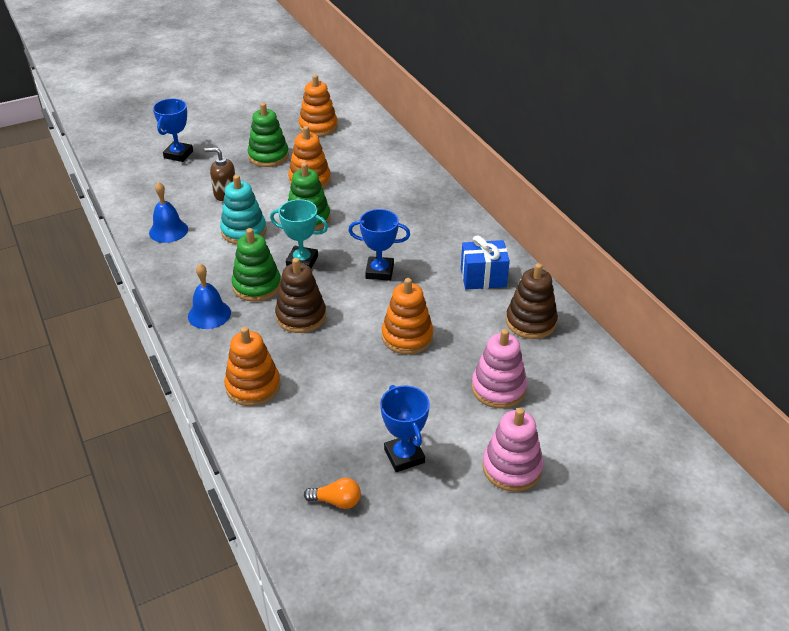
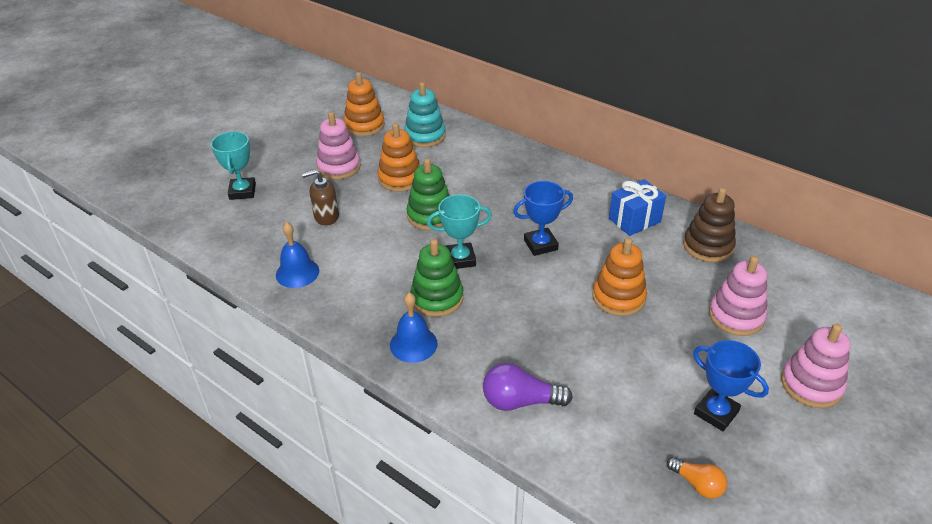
camera: 25 degrees left, 0 degrees up
(178, 154) = (242, 191): blue trophy -> turquoise trophy
(244, 231) = (377, 248): turquoise stacking toy -> turquoise stacking toy (425, 136)
(253, 386) = (520, 401): orange stacking toy -> purple light bulb
(268, 156) = (339, 167): green stacking toy -> pink stacking toy
(301, 316) = (505, 313): brown stacking toy -> none
(336, 501) = (697, 484): orange light bulb -> orange light bulb turned 60 degrees clockwise

